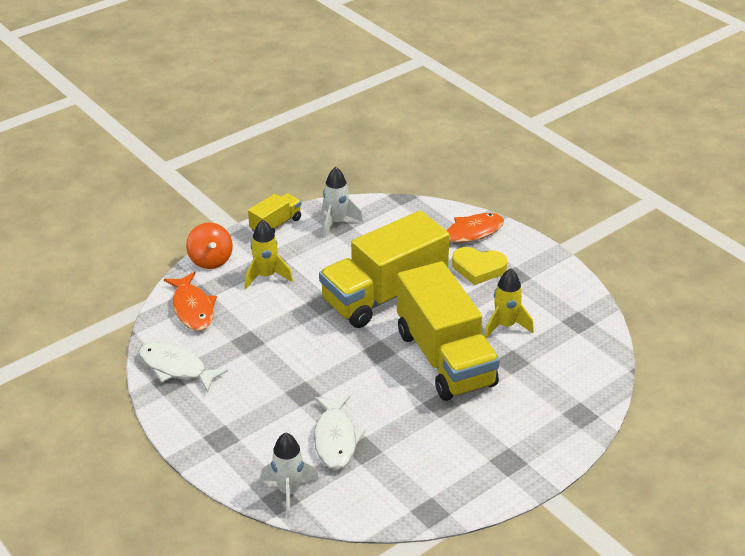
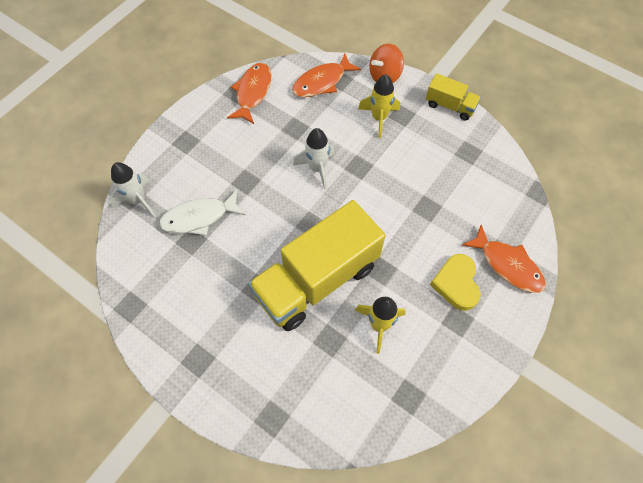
camera: 75 degrees right, 25 degrees up
(176, 368) = (253, 92): white fish -> orange fish
(336, 222) = (474, 149): white rocket -> white rocket (317, 168)
(384, 295) = (386, 211): yellow truck -> none

